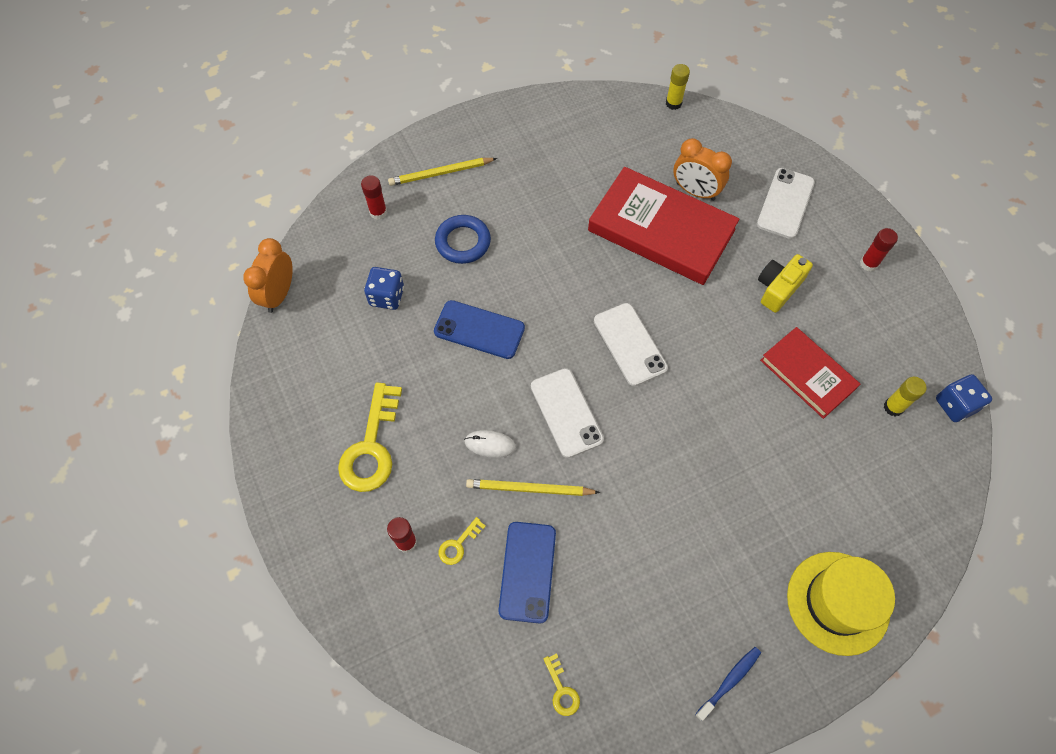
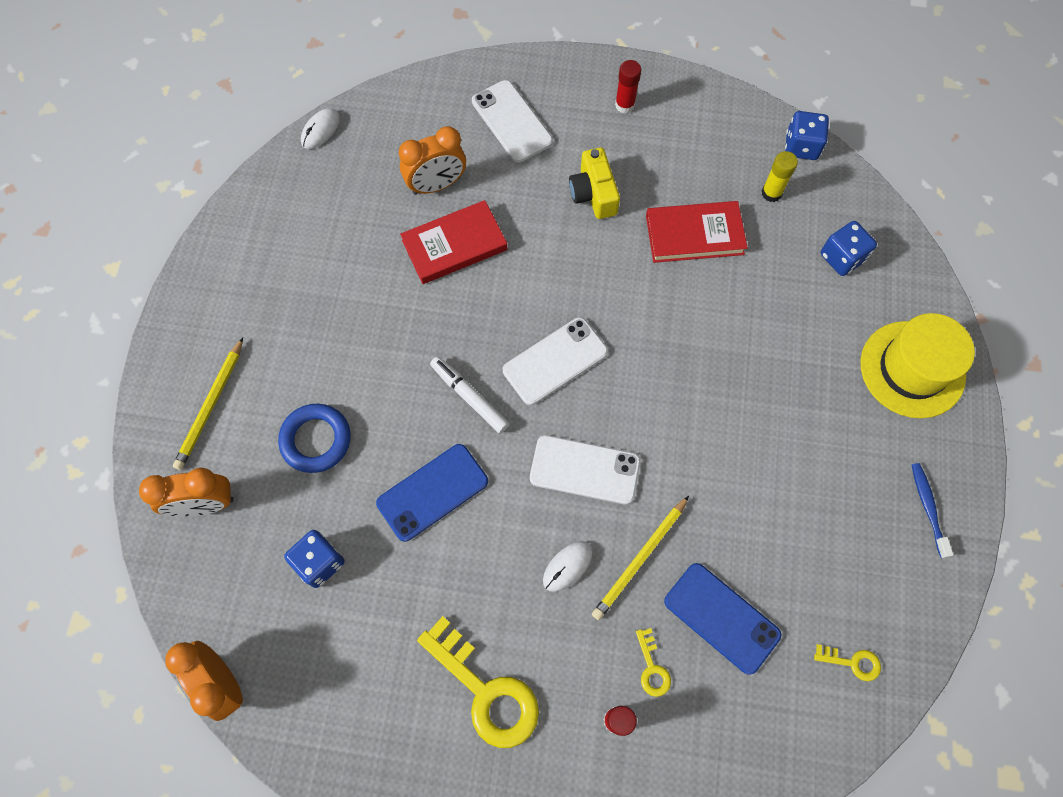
camera: 55 degrees left, 5 degrees up
(378, 212) = (205, 504): red glue stick -> orange clock
(561, 309) = (469, 397): none -> white marker
(630, 344) = (555, 361): white phone -> white phone turned 45 degrees counterclockwise
(661, 230) = (454, 245): red book -> red book, size x0.60
(673, 103) = (320, 130): yellow glue stick -> white mouse
(886, 492) = (842, 257): none -> blue dice

